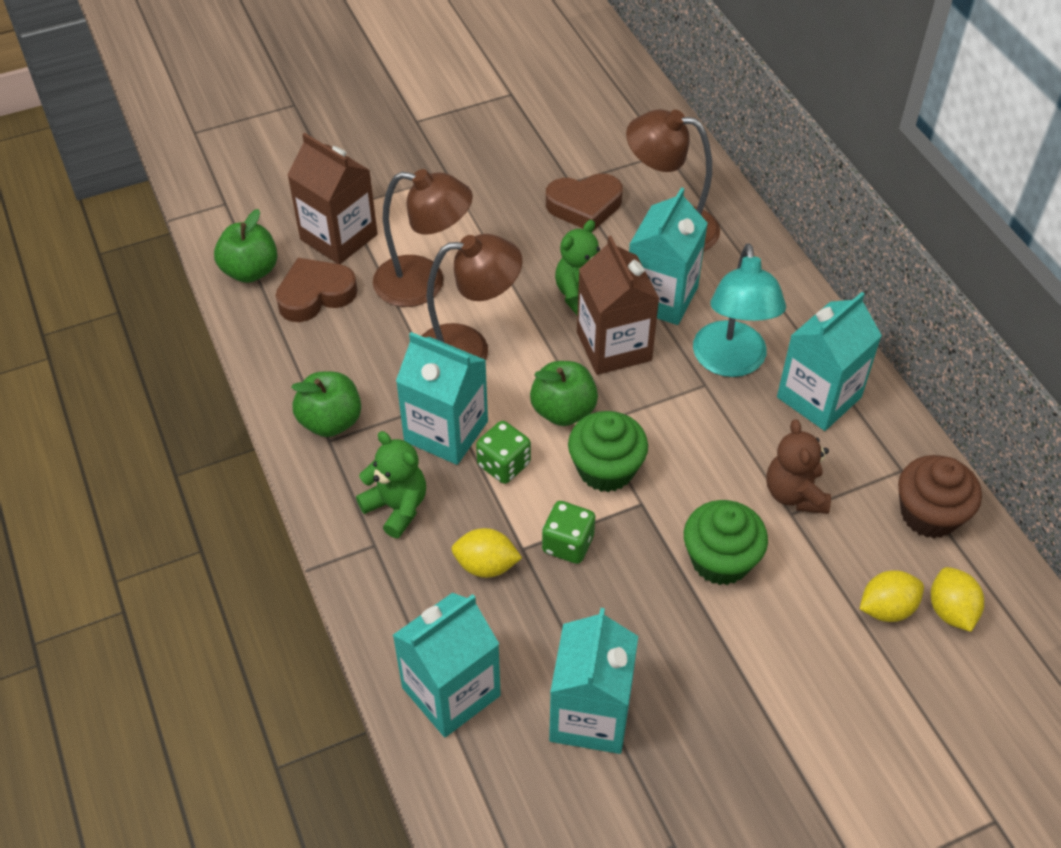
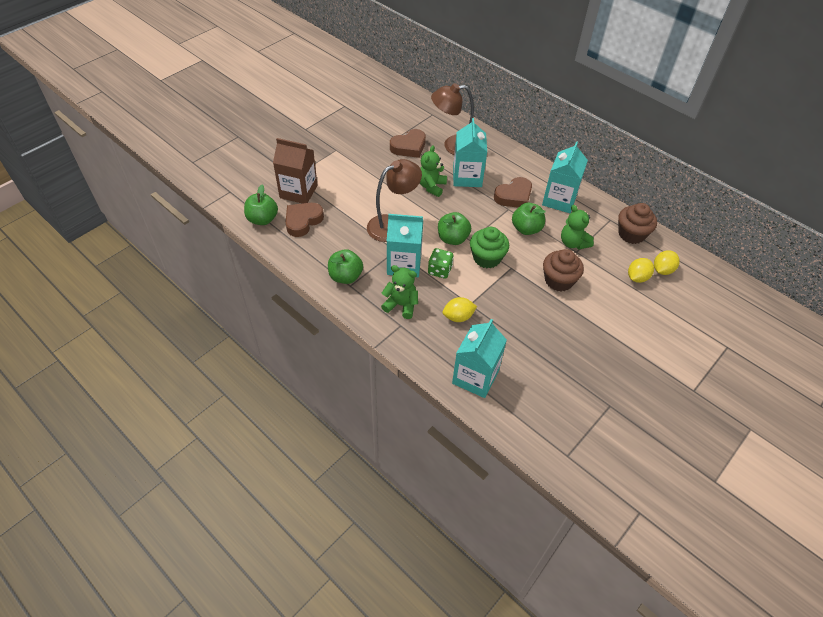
camera: 25 degrees left, 0 degrees up
(424, 283) = (353, 201): brown lamp -> none
(568, 544) = (489, 295): green dice -> none
(590, 715) = (542, 364): turquoise carton -> none
(614, 346) = (458, 204): brown carton -> none
(717, 435) = (526, 229): none -> green apple
(720, 560) = (558, 280): green cupcake -> brown cupcake
(731, 362) = (514, 196): turquoise lamp -> brown heart
(795, 494) = (573, 243): brown teddy bear -> green teddy bear
(950, 611) = (662, 270): yellow lemon -> yellow lemon turned 75 degrees clockwise

